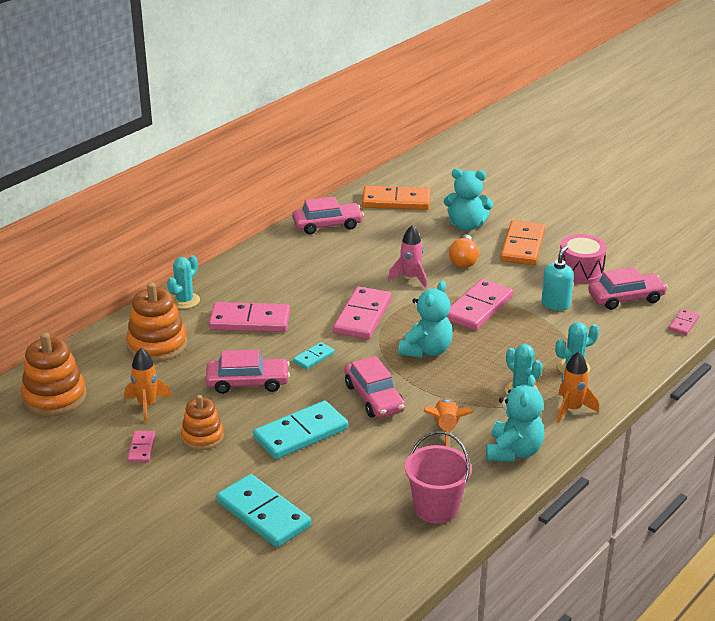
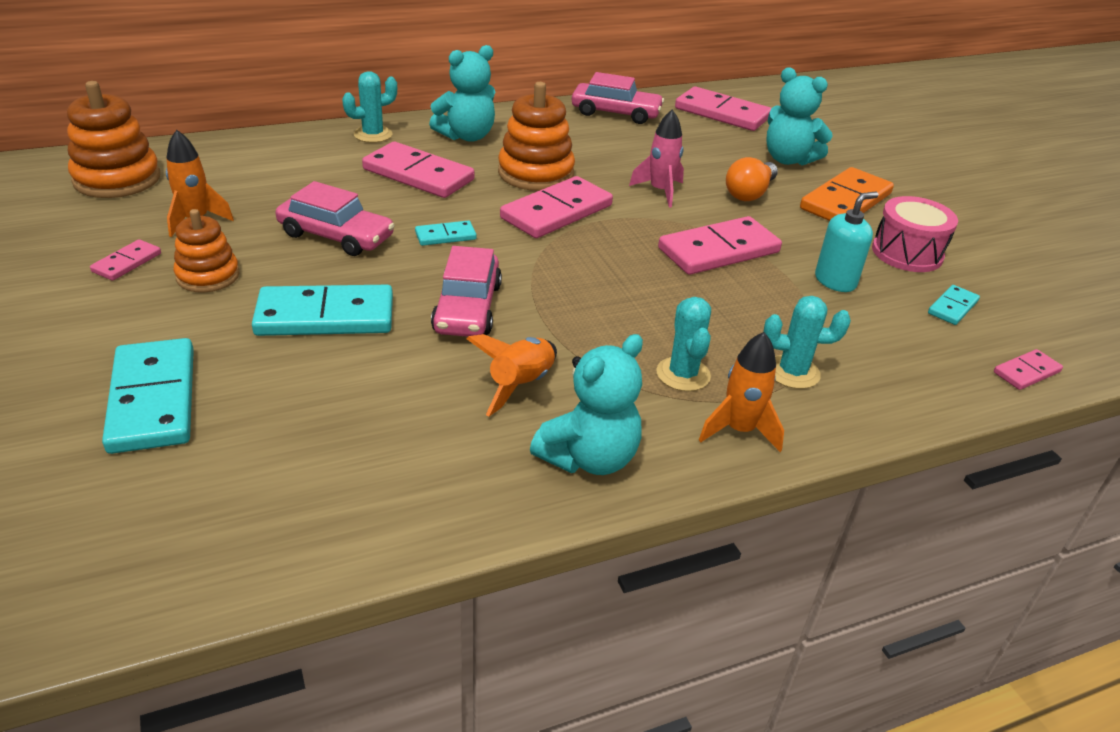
camera: 25 degrees right, 5 degrees up
(157, 345) = (289, 165): orange stacking toy -> orange stacking toy (536, 173)
(396, 201) = (722, 113): orange domino -> pink domino
(426, 350) = (597, 276): turquoise teddy bear -> turquoise teddy bear (466, 136)
(436, 508) = (386, 495): pink bucket -> none
(626, 298) = (952, 307): pink car -> turquoise domino

